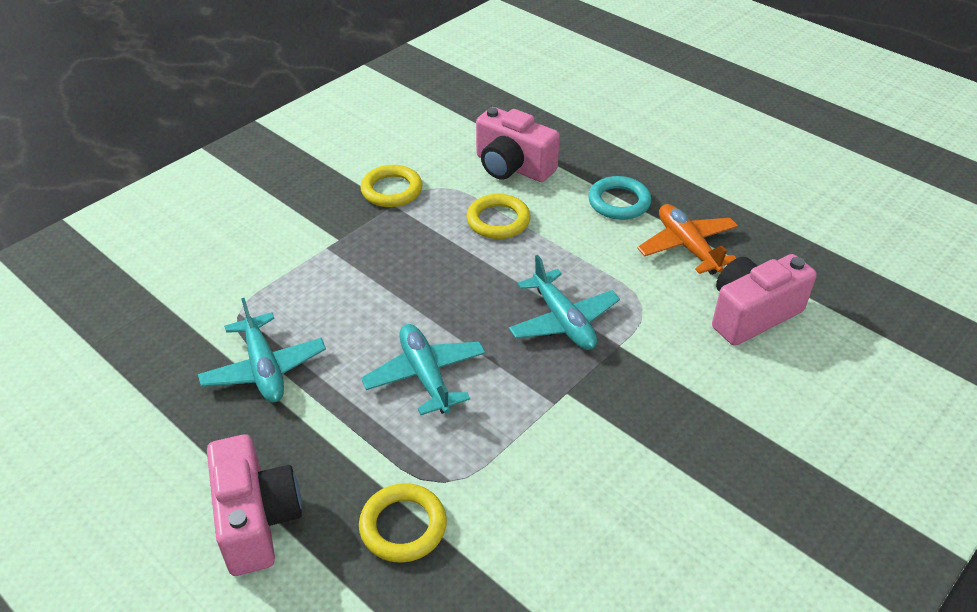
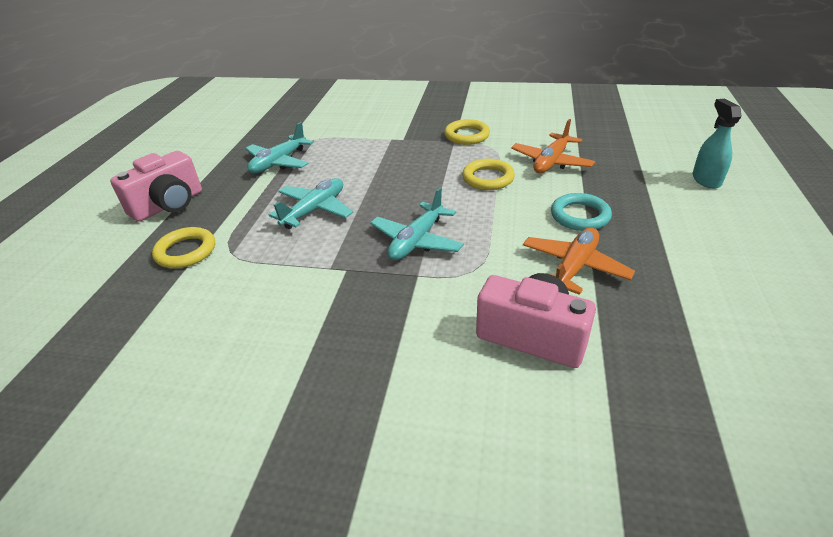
camera: 60 degrees right, 5 degrees down
(512, 167) = (551, 162): pink camera -> orange plane
(632, 109) = (706, 180): none -> turquoise spray bottle

